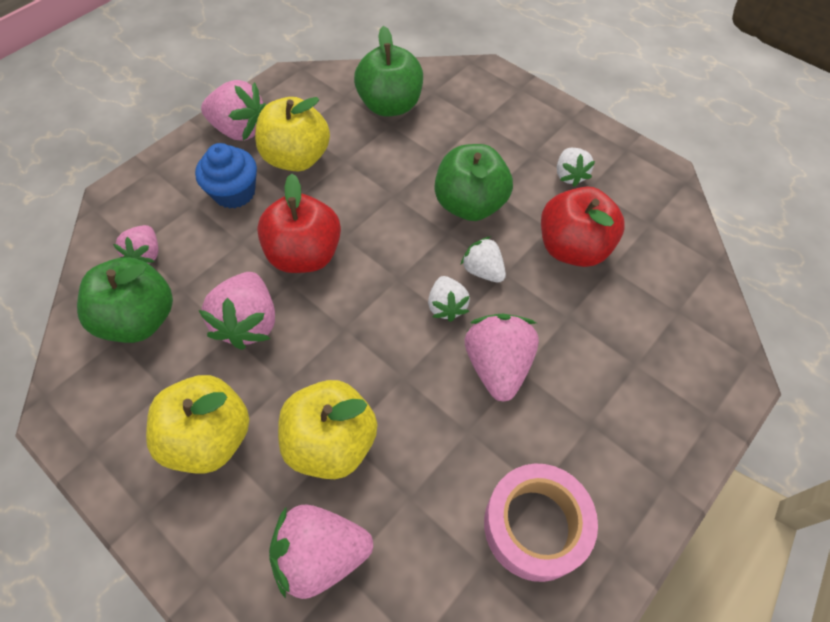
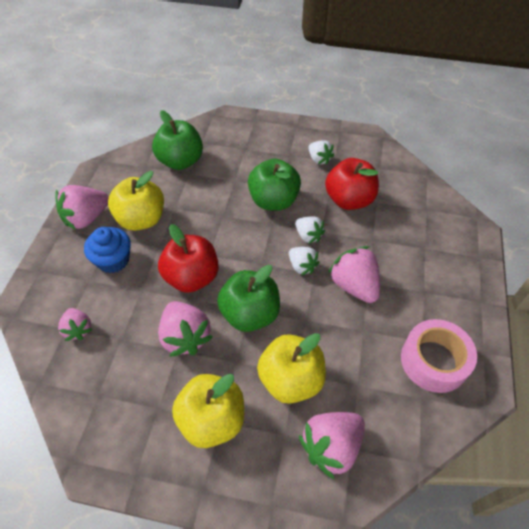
camera: 30 degrees left, 5 degrees down
(140, 319) = (106, 373): green apple -> green apple (250, 314)
(240, 130) = (86, 218): pink strawberry -> pink strawberry turned 150 degrees clockwise
(483, 271) = (308, 236): white strawberry -> white strawberry turned 150 degrees counterclockwise

